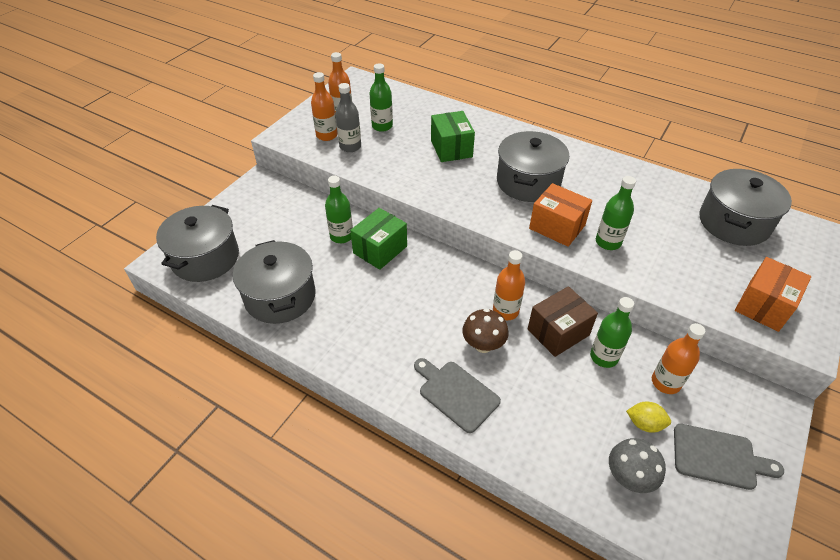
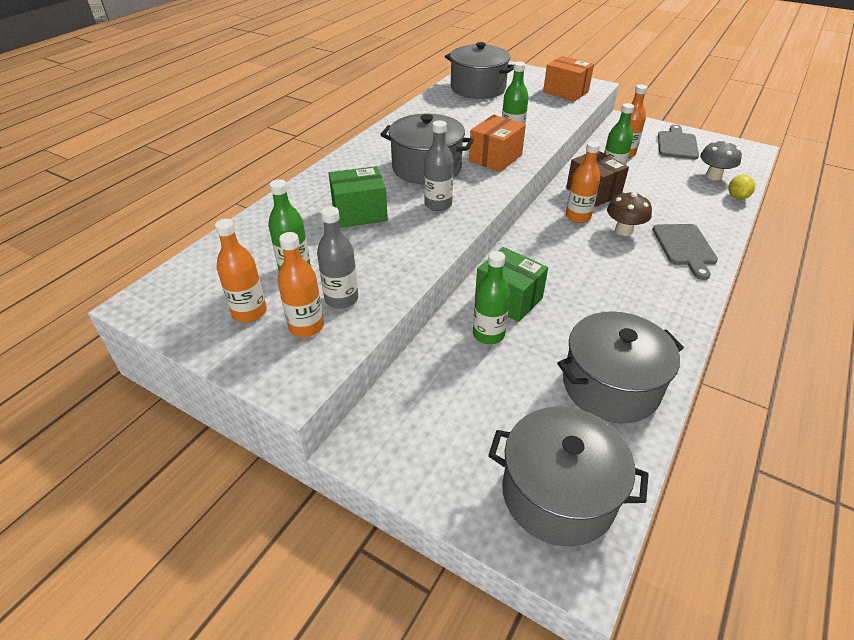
camera: 90 degrees left, 5 degrees down
(456, 394) = (685, 247): grey cutting board -> grey cutting board turned 45 degrees counterclockwise
(466, 188) = (438, 204): none -> grey bottle
(644, 424) = (665, 165): yellow lemon -> yellow lemon (737, 197)

